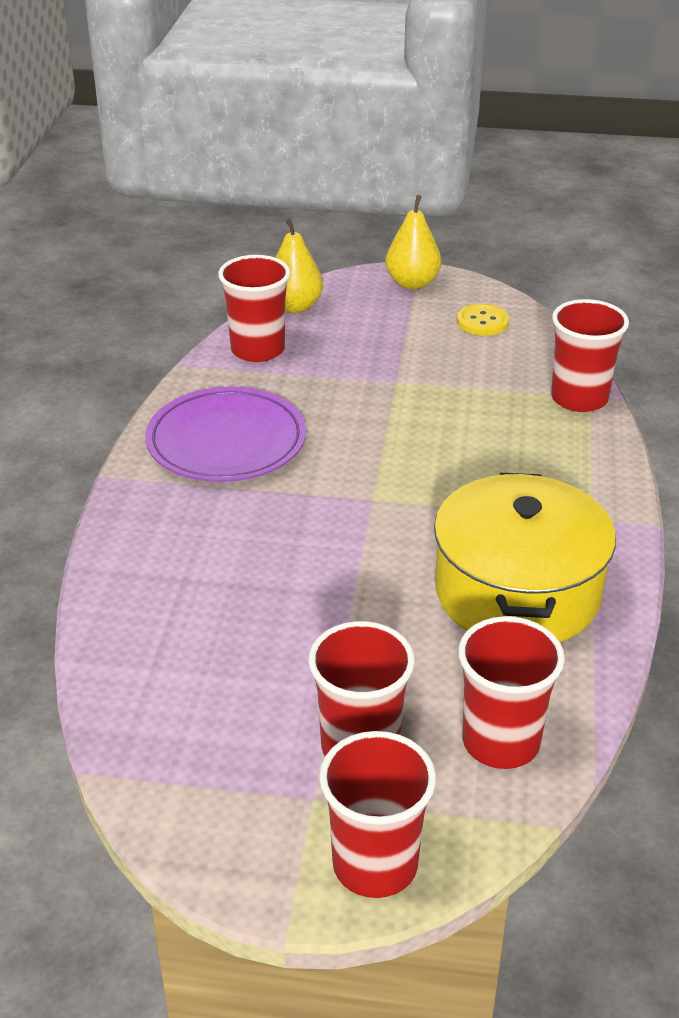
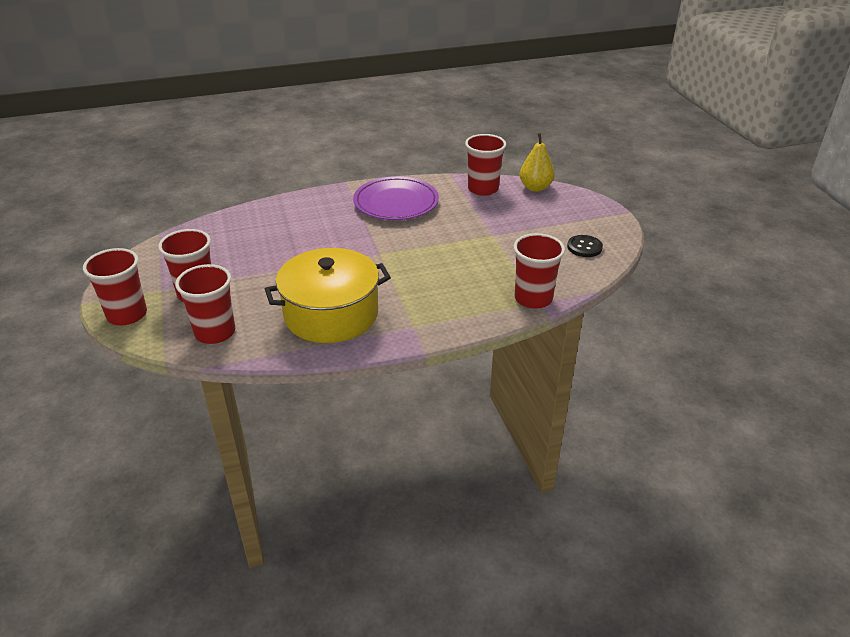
camera: 65 degrees right, 0 degrees up
(412, 283) = (601, 215): yellow pear -> none
(482, 322) = (584, 247): yellow button -> black button

